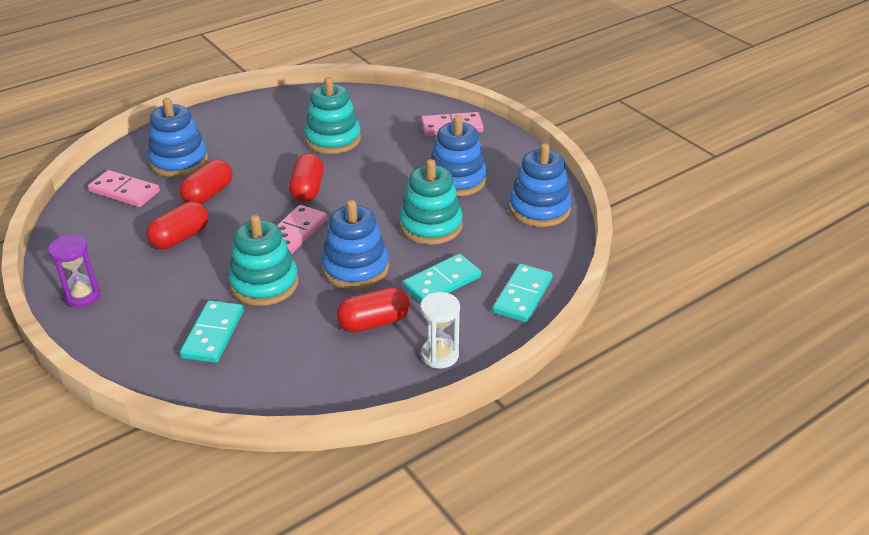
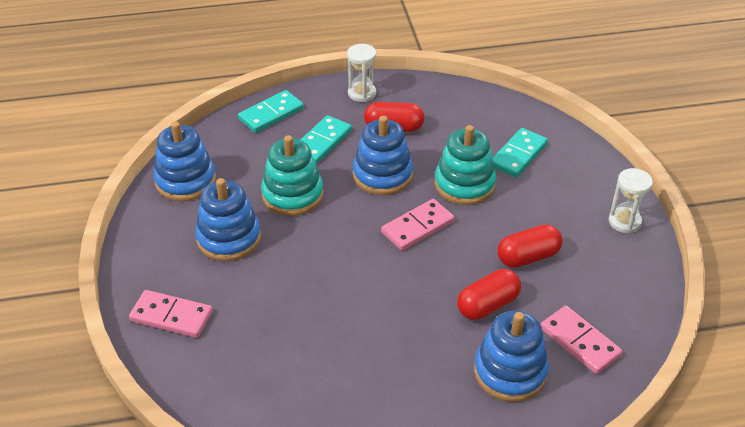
camera: 155 degrees left, 5 degrees up
(82, 295) = (624, 222): purple hourglass -> white hourglass
(307, 189) = (382, 276): red capsule -> none
(333, 139) = (316, 345): turquoise stacking toy -> none
(442, 282) = (322, 142): turquoise domino -> turquoise domino turned 45 degrees counterclockwise

